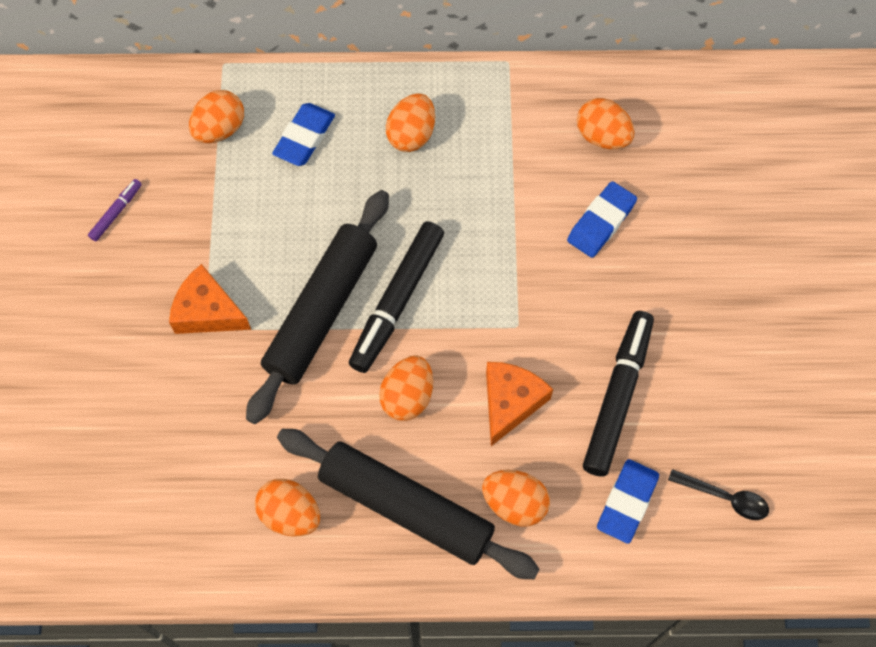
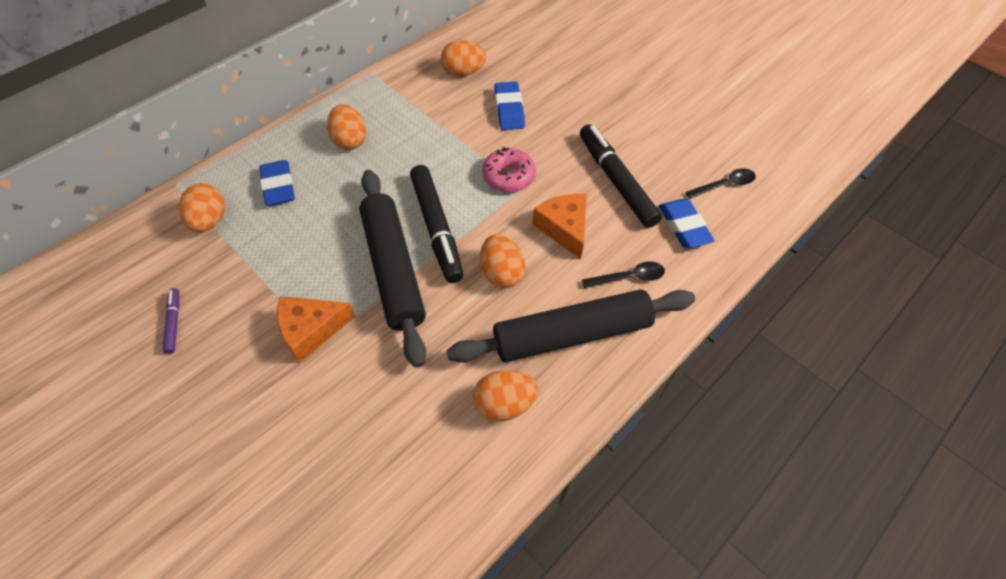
camera: 45 degrees left, 10 degrees down
(514, 503) = (629, 277): orange egg -> black spoon
(518, 301) = (508, 176): none -> pink donut

